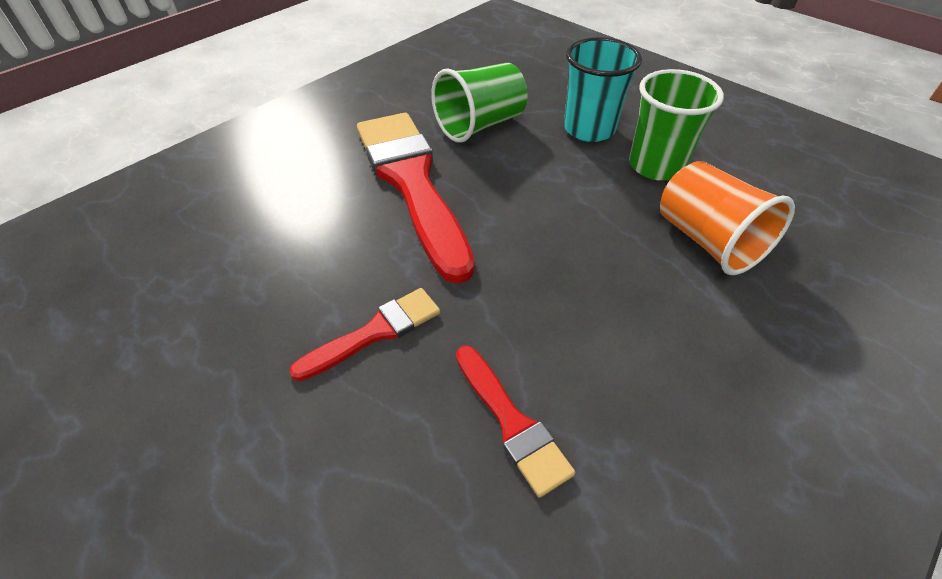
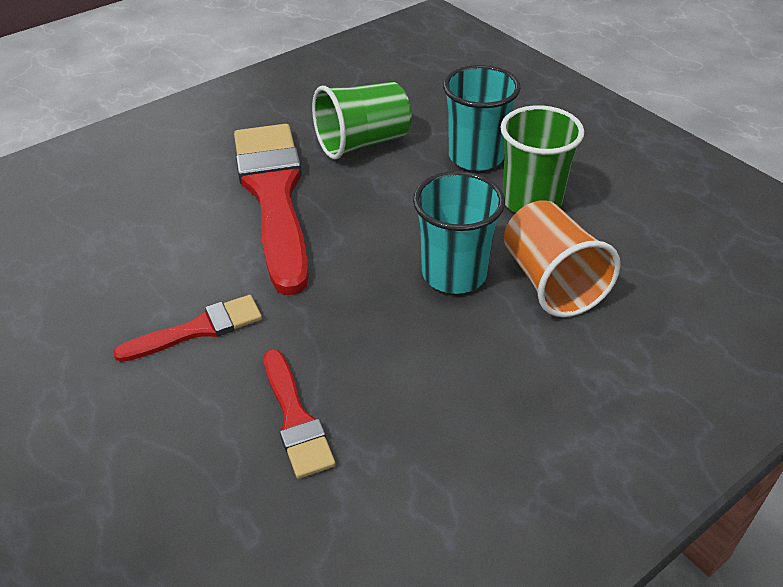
camera: 10 degrees right, 5 degrees down
(614, 242) = (454, 274): none -> turquoise cup

